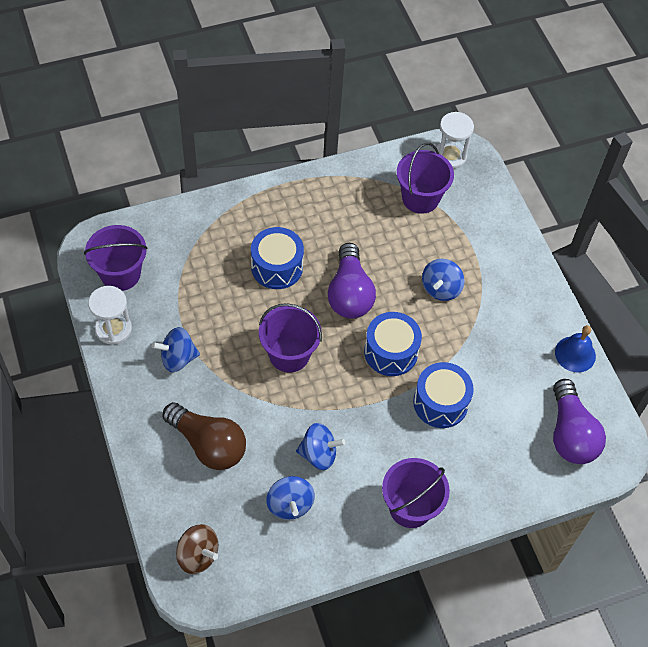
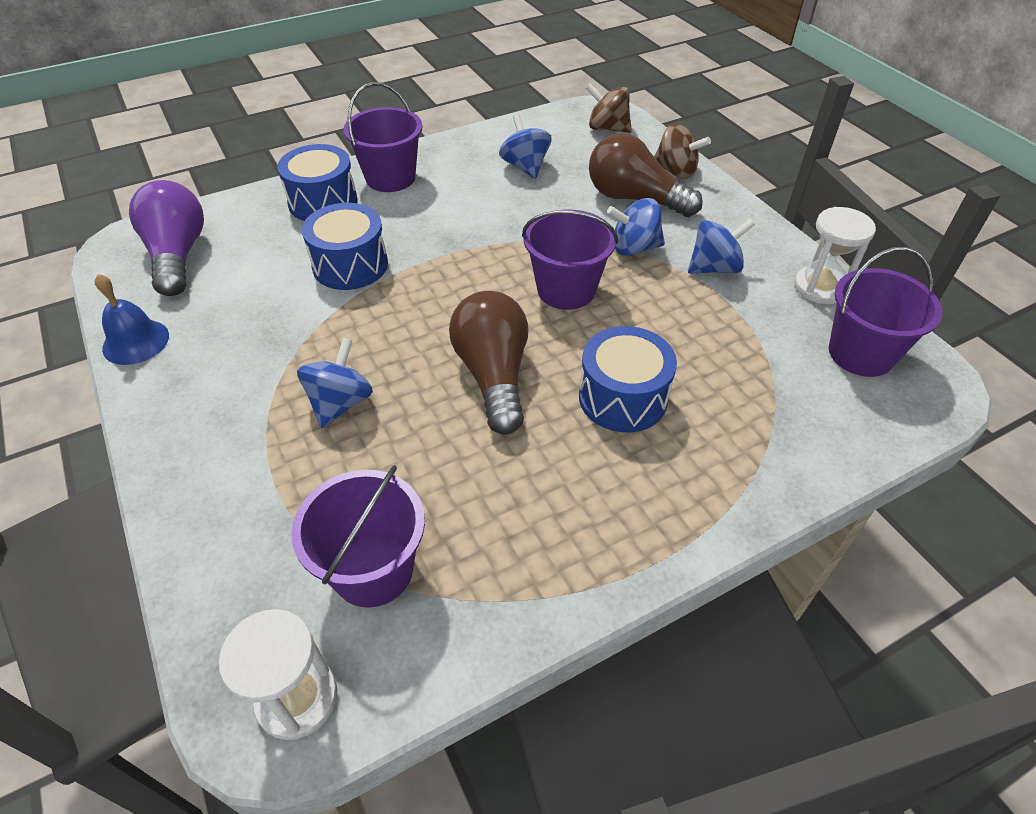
camera: 175 degrees right, 10 degrees down
(159, 476) = (675, 171): none -> brown spinning top
(319, 454) = (502, 205): blue spinning top -> blue spinning top (634, 248)
(349, 293) = (493, 375): purple light bulb -> brown light bulb
(391, 352) = (421, 310): blue drum -> blue drum (323, 202)

